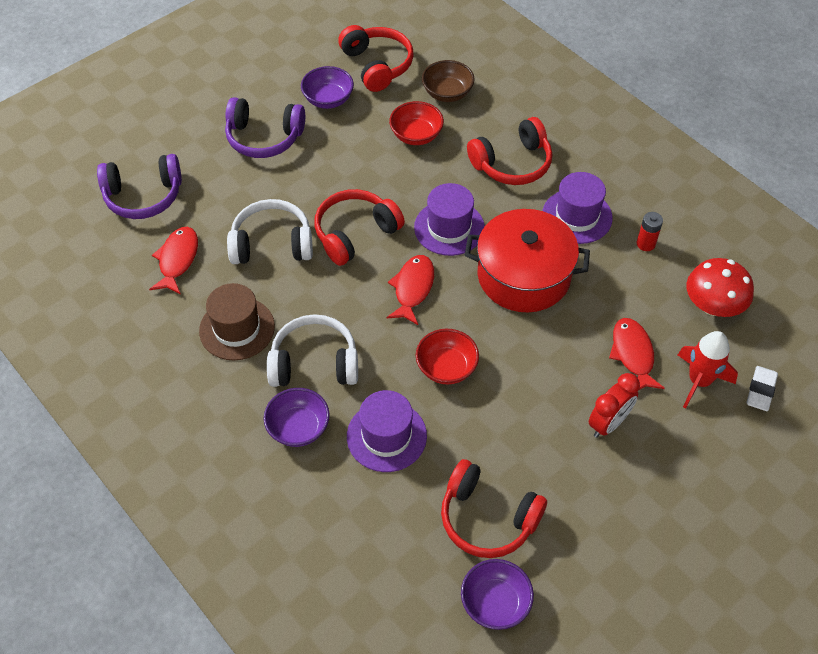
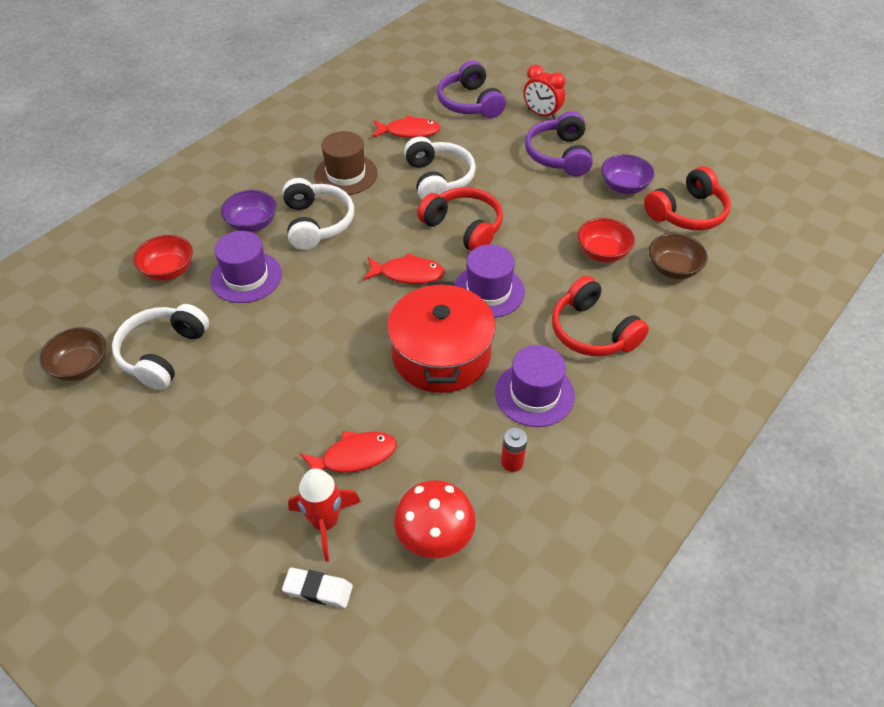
camera: 80 degrees right, 5 degrees down
(446, 367) = (321, 308): red bowl -> red bowl (168, 270)
(487, 518) = (163, 353): red headphones -> white headphones
(495, 603) = (81, 367): purple bowl -> brown bowl
(608, 423) = (266, 439): red clock -> red clock (541, 114)

